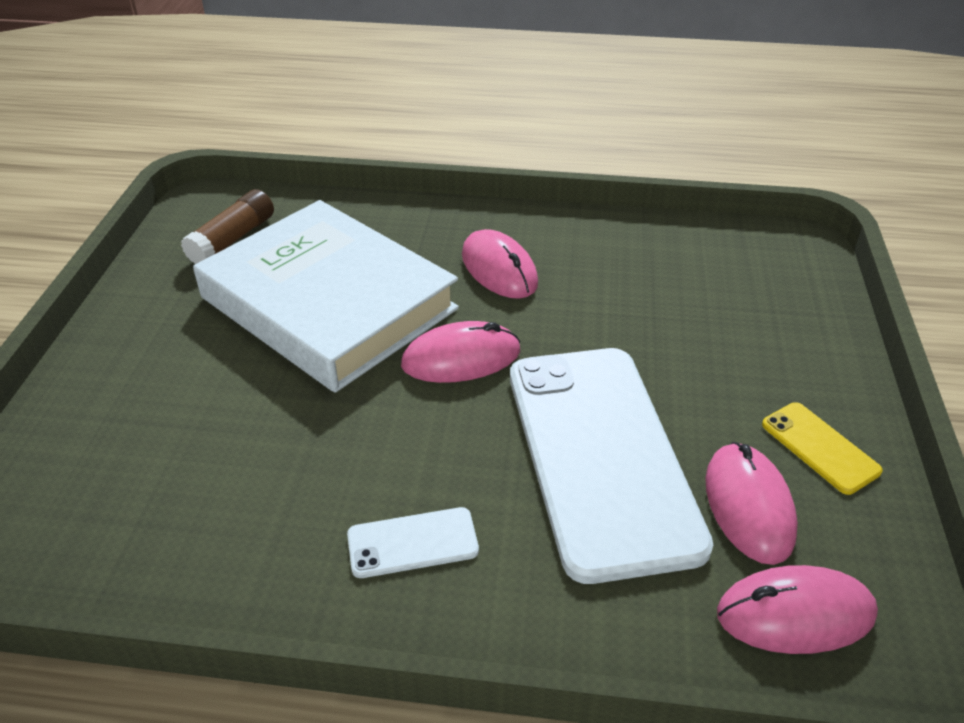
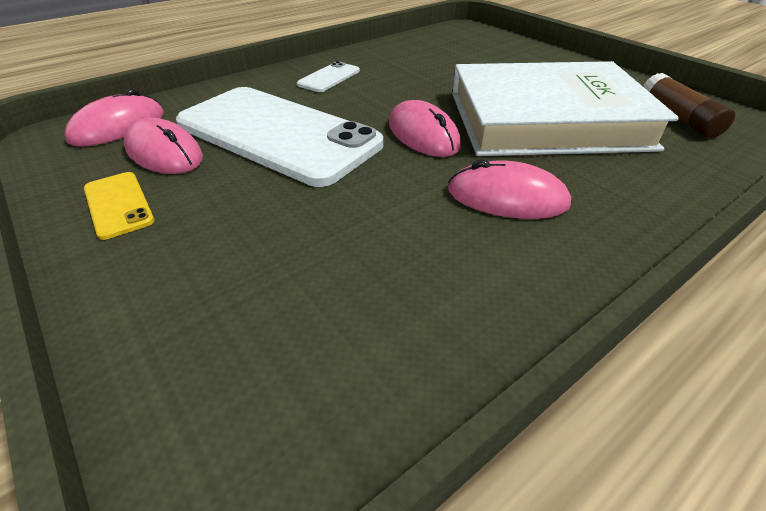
camera: 135 degrees right, 0 degrees up
(461, 358) = (423, 135): pink mouse -> pink mouse turned 60 degrees counterclockwise
(819, 447) = (118, 204): yellow phone -> yellow phone turned 45 degrees clockwise

